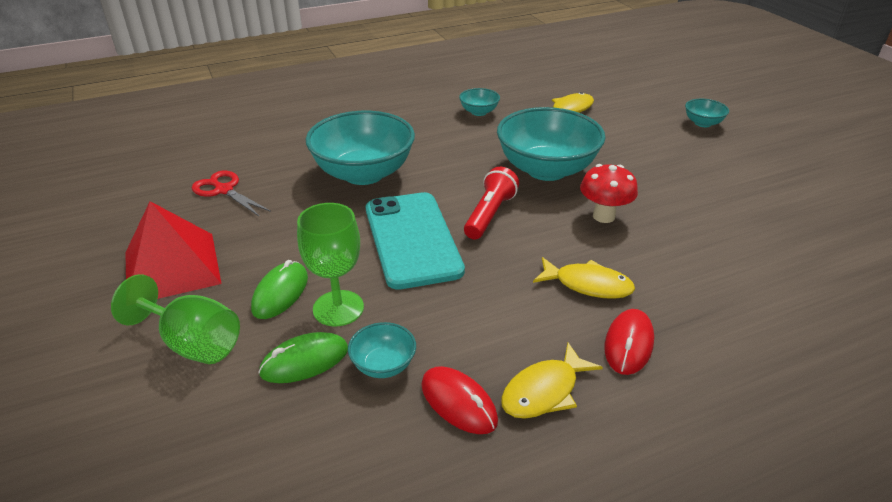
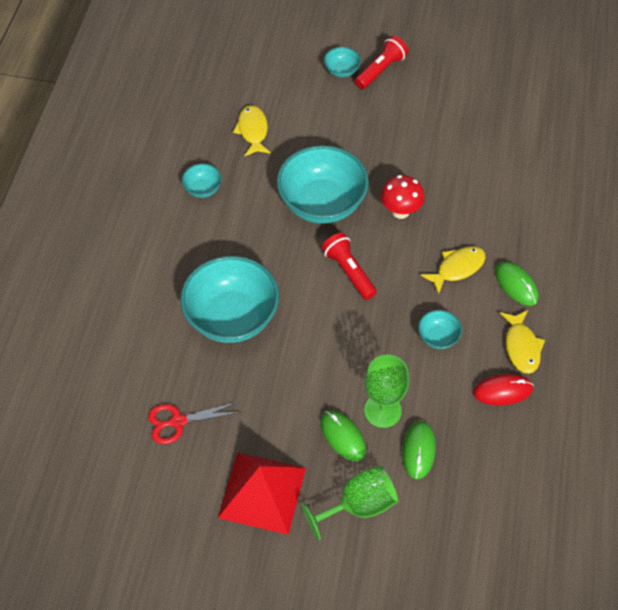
camera: 55 degrees left, 20 degrees up
(383, 365) = (450, 411): turquoise bowl -> turquoise bowl (438, 337)
(412, 239) = (341, 332): turquoise phone -> none
(628, 344) = (516, 285): red mouse -> green mouse
(741, 141) = (381, 70): none -> red flashlight

